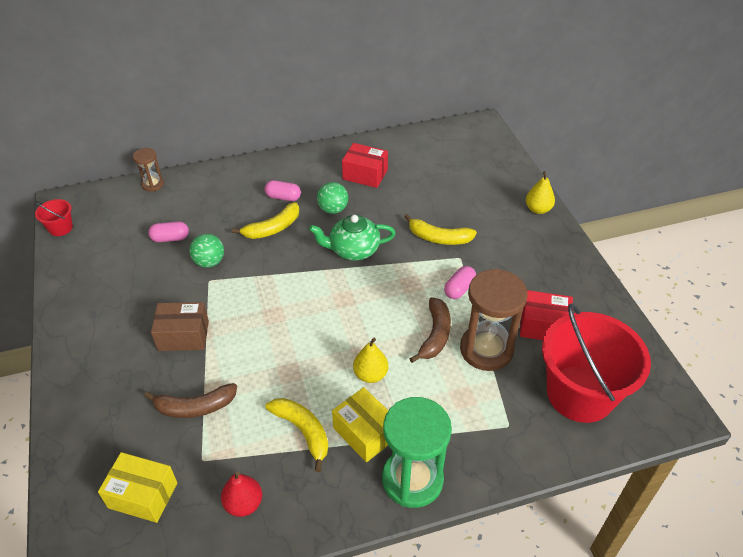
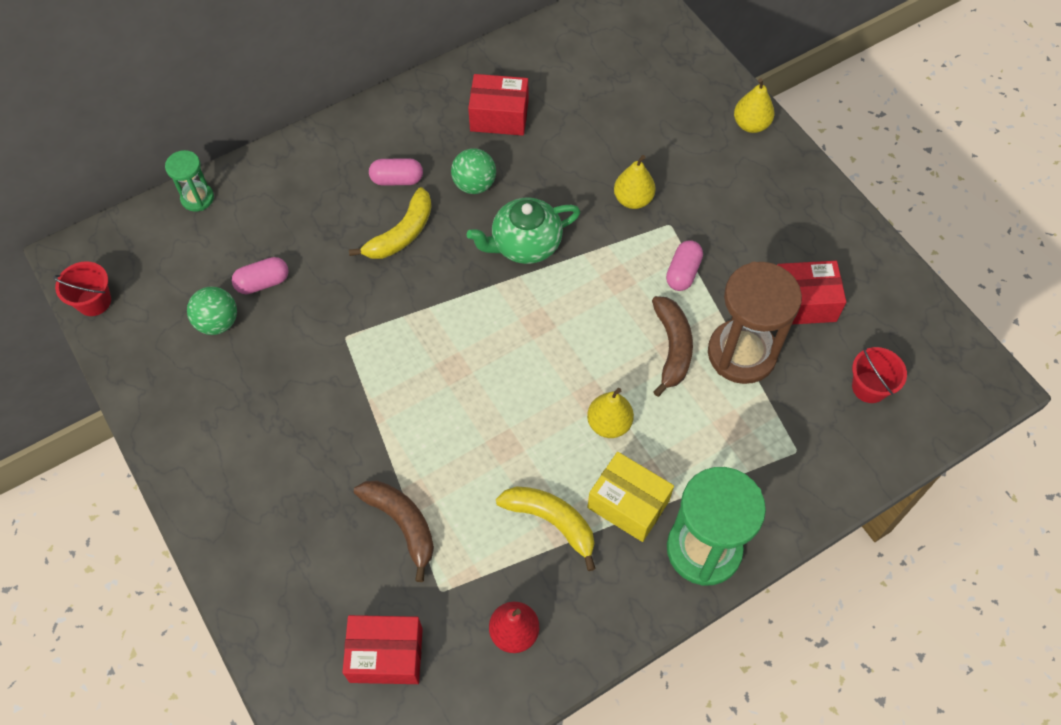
camera: 15 degrees left, 15 degrees up
(143, 495) = (386, 655): yellow box -> red box
(152, 184) = (197, 198): brown hourglass -> green hourglass
(183, 336) = (345, 427): brown box -> none
(195, 407) = (402, 524): brown banana -> brown banana turned 105 degrees counterclockwise
(209, 262) = (334, 308): green ball -> green ball (218, 322)
(438, 238) = (633, 199): yellow banana -> yellow pear
(580, 394) = (869, 387): red bucket -> red bucket, size x0.42

